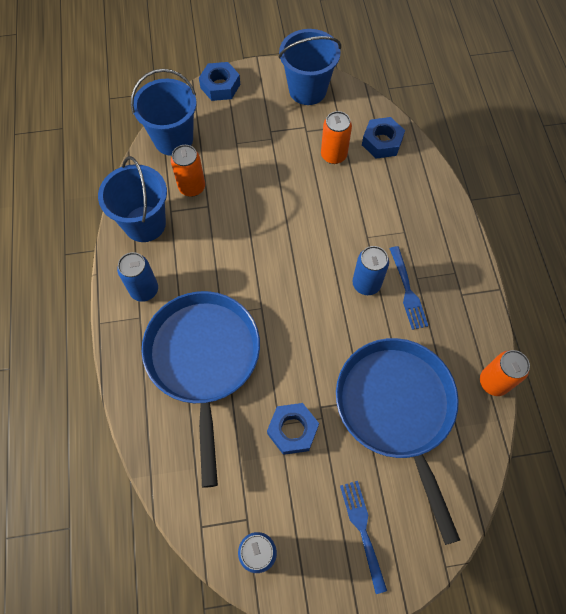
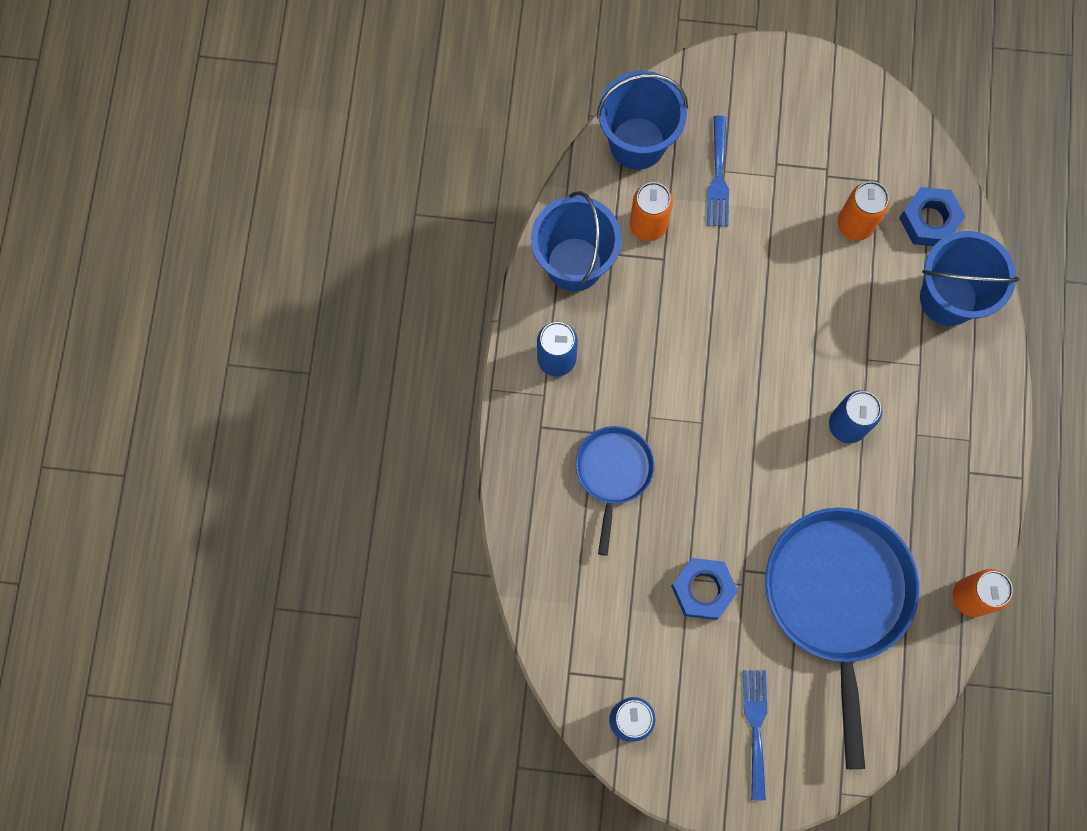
camera: 15 degrees right, 10 degrees up
(203, 360) = (613, 473): blue pan -> blue pan, size x0.53
(220, 86) = (721, 71): blue nut -> none
(307, 90) = (846, 109): blue bucket -> blue bucket (948, 298)
(407, 290) = (898, 448): blue fork -> blue fork (718, 175)

